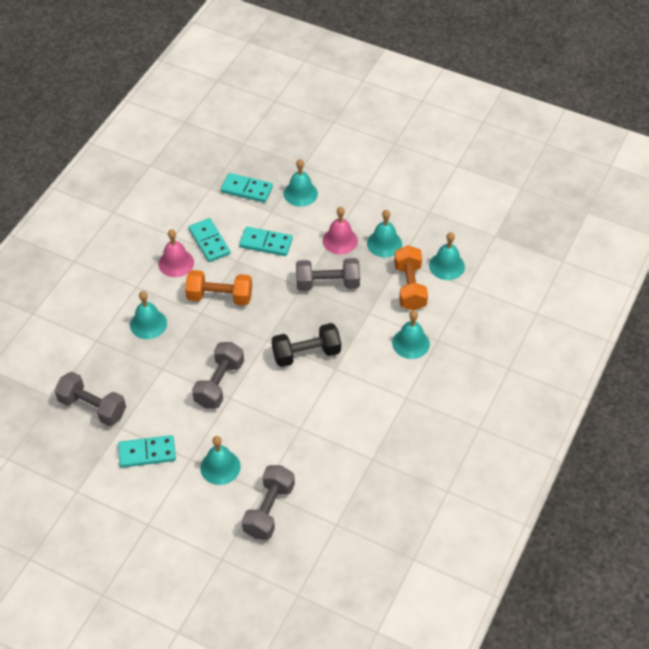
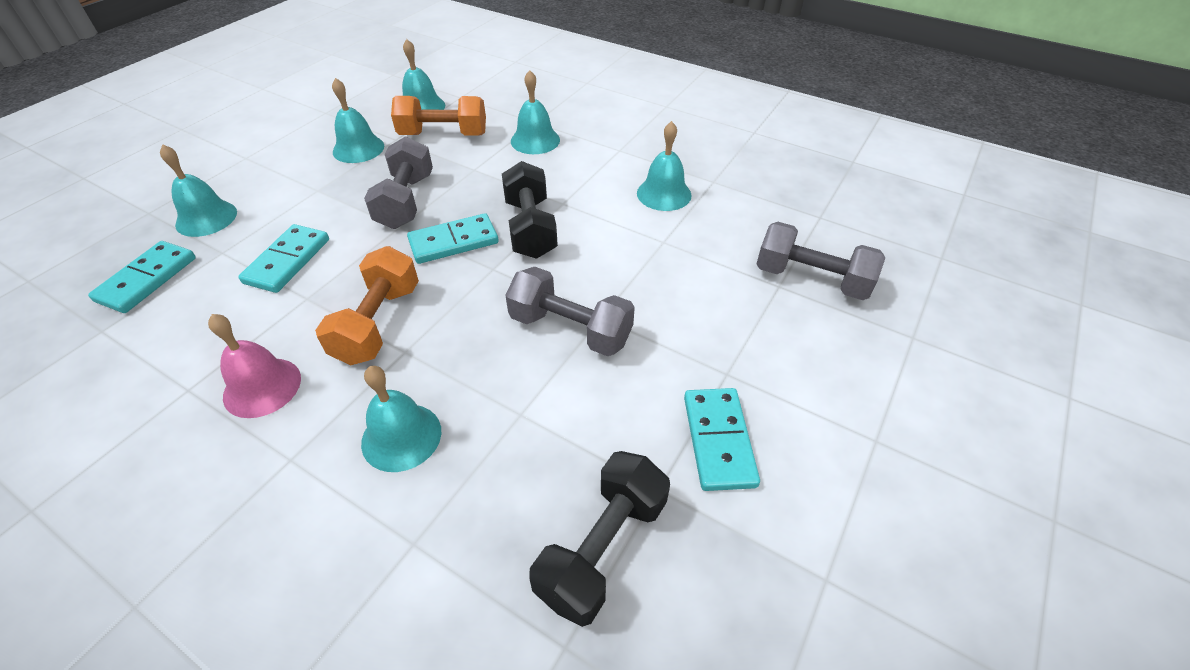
camera: 85 degrees left, 5 degrees down
(92, 407) = (602, 548): grey dumbbell -> black dumbbell
(209, 242) = (238, 334): turquoise domino -> turquoise domino (453, 242)
(220, 467) = (740, 333): turquoise bell -> turquoise bell (664, 194)
(340, 240) = (329, 185): pink bell -> none

